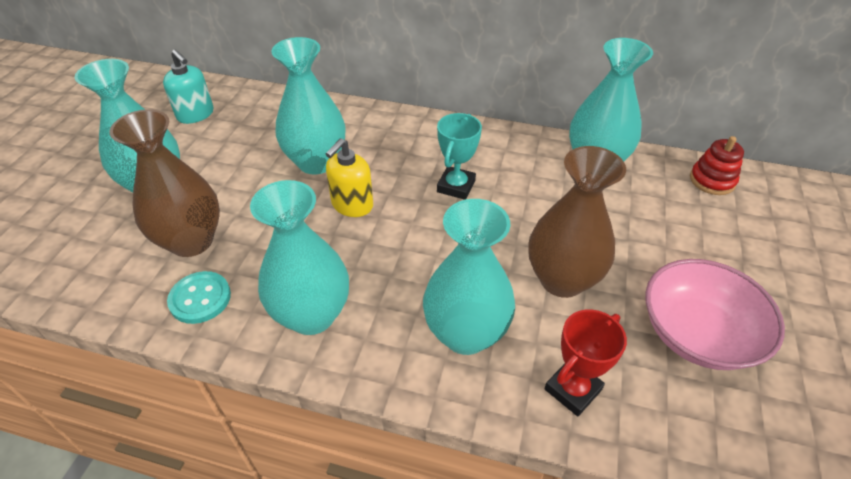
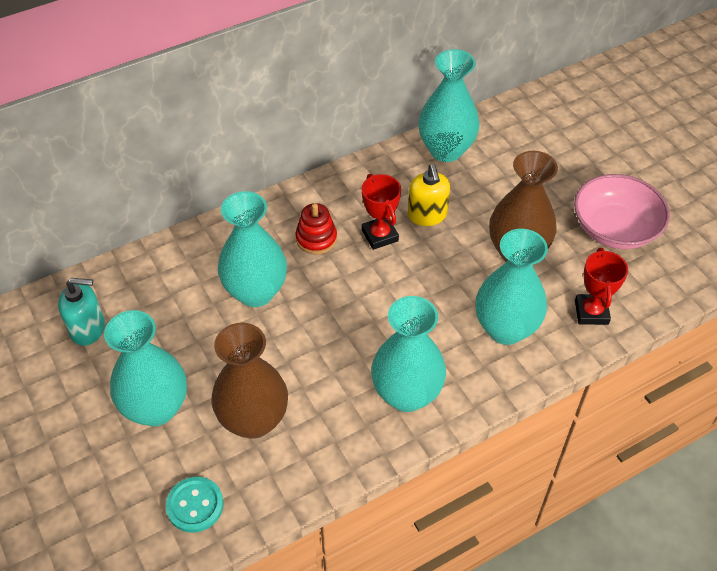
camera: 45 degrees left, 5 degrees up
(200, 298) = (321, 447): turquoise button -> turquoise button (195, 505)
(352, 205) = (329, 304): yellow soap dispenser -> yellow soap dispenser (427, 215)
(456, 186) = (380, 235): turquoise trophy -> red trophy
(712, 180) = (525, 114): red stacking toy -> red stacking toy (316, 239)

